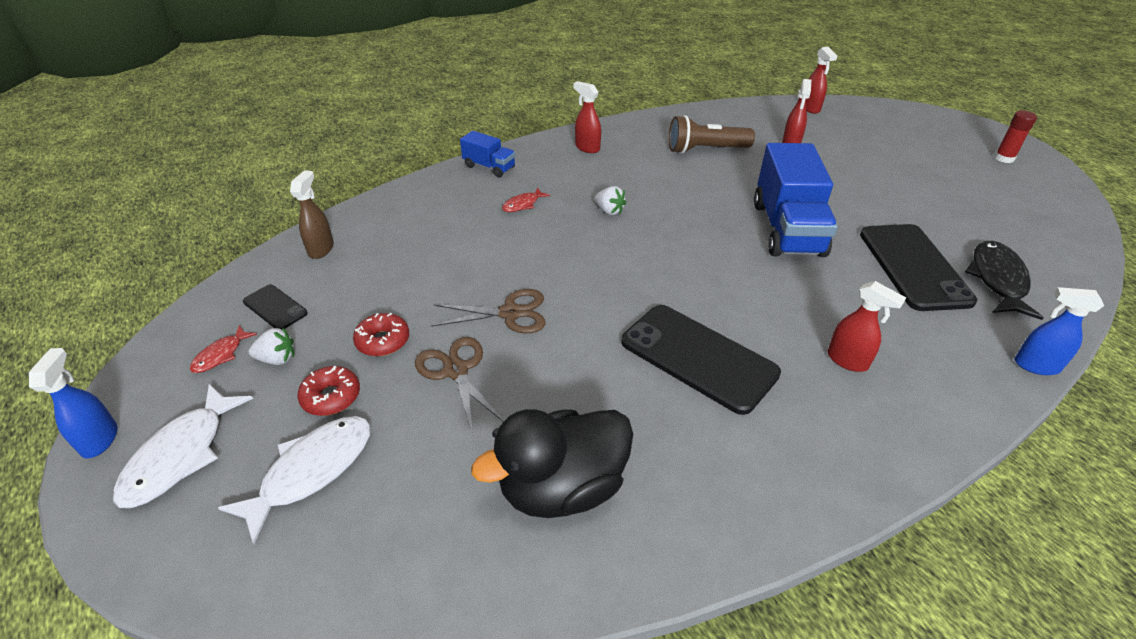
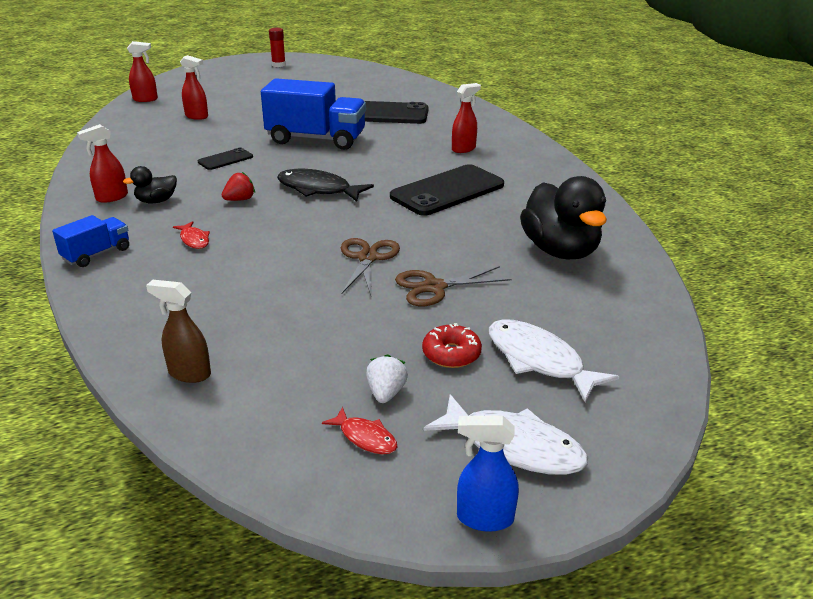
camera: 80 degrees left, 10 degrees down
(275, 307) = (293, 402): black phone -> black phone (225, 159)
(383, 341) = (381, 325): red donut -> none
(588, 169) = (156, 201): none -> black duck
(609, 211) = (240, 199): white strawberry -> red strawberry
(705, 150) = (172, 147): brown flashlight -> none
(997, 280) = (405, 97): black fish -> black fish (318, 189)
(1035, 365) = (480, 108): blue spray bottle -> none

